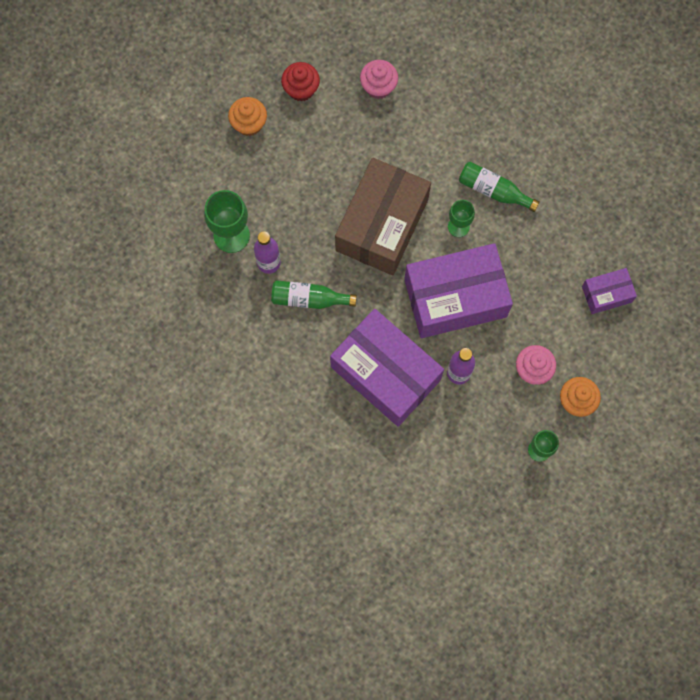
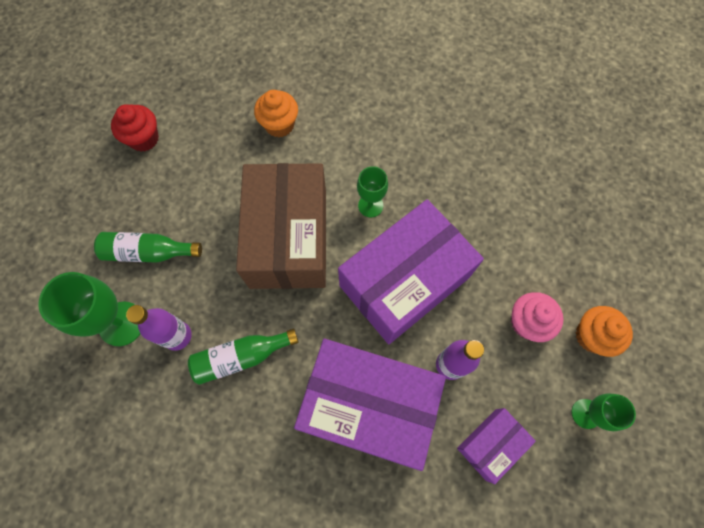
camera: 25 degrees left, 5 degrees down
(249, 124) = (99, 195): orange cupcake -> orange cupcake (279, 125)
(378, 87) = (224, 105): pink cupcake -> none
(493, 190) = (388, 155): green bottle -> green bottle (149, 252)
(606, 294) = (555, 208): purple box -> purple box (491, 444)

